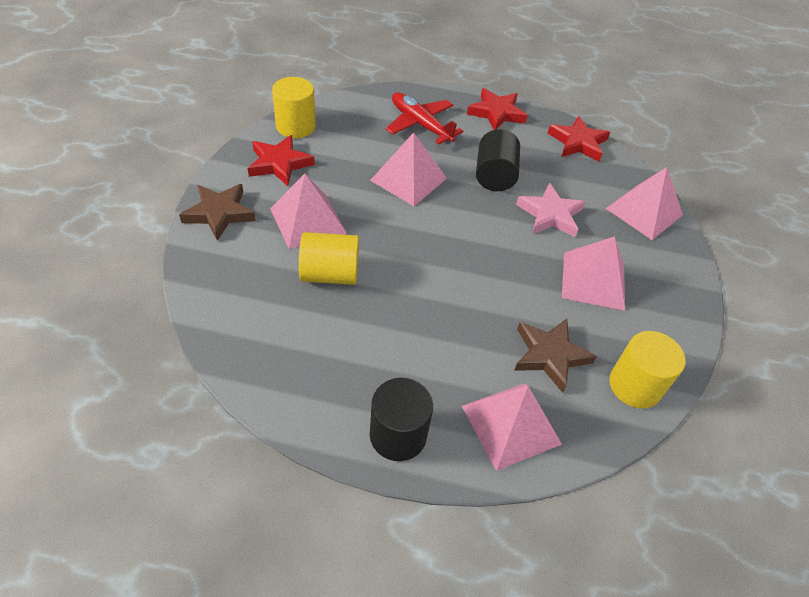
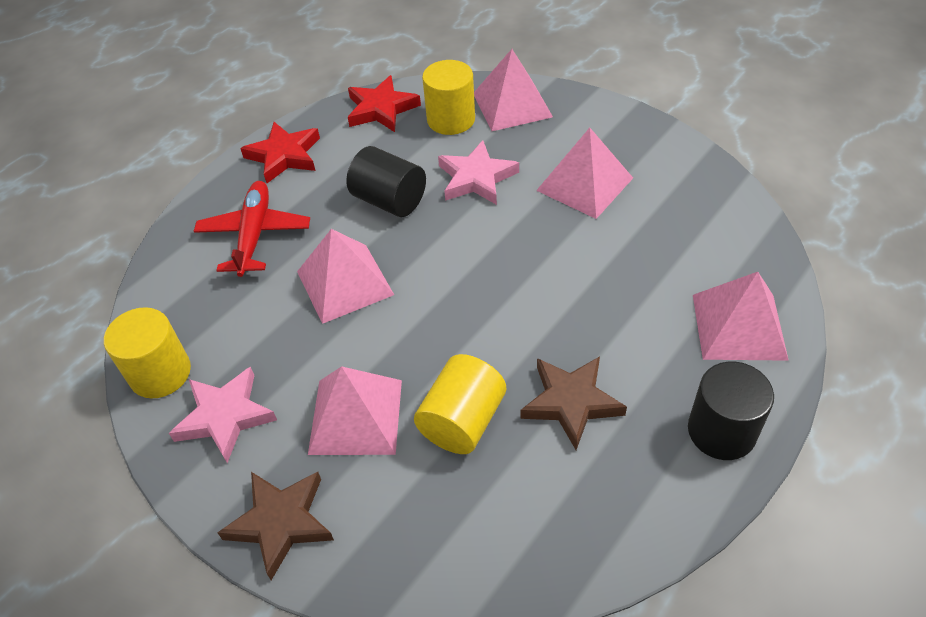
camera: 55 degrees left, 0 degrees up
(279, 164) = (225, 416): red star -> pink star
(420, 125) = (254, 235): red plane -> red plane turned 105 degrees clockwise
(549, 355) = (666, 260): brown star -> brown star (571, 402)
(635, 385) = (724, 211): yellow cylinder -> yellow cylinder (451, 119)

